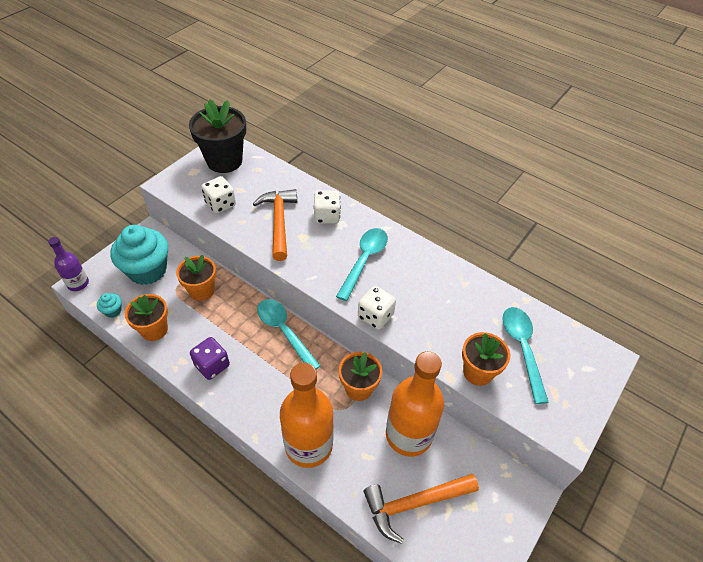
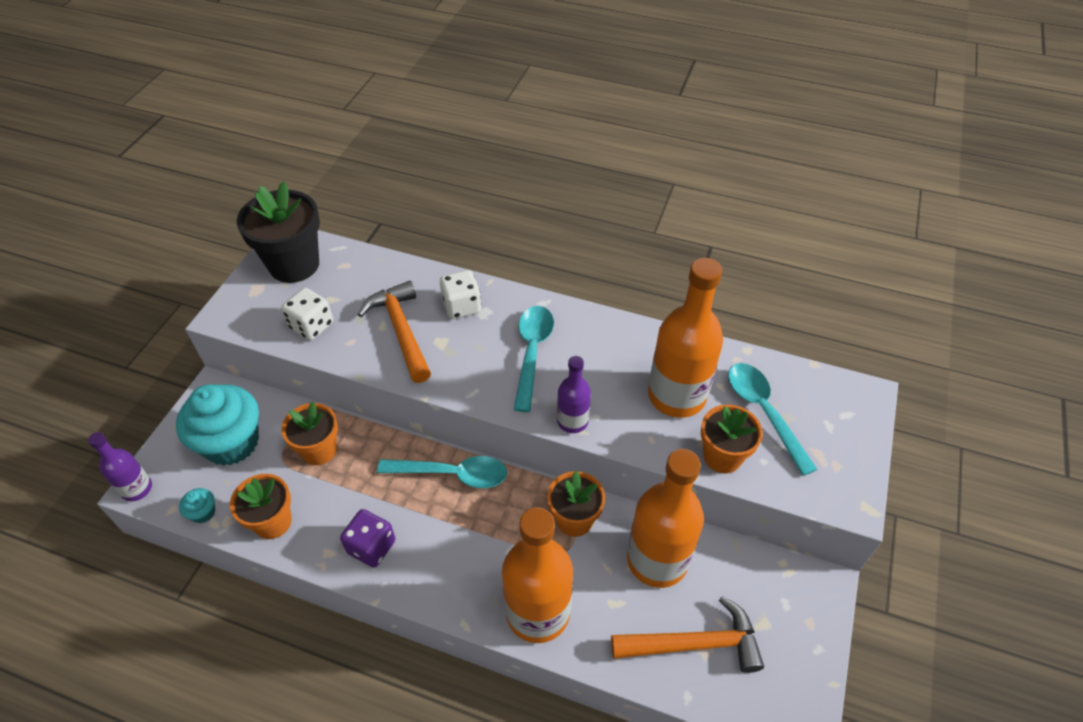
camera: 15 degrees left, 0 degrees up
(284, 332) = (452, 474): turquoise spoon -> turquoise spoon turned 150 degrees clockwise
(375, 316) = (572, 421): white dice -> purple bottle
(414, 504) = (694, 643): orange hammer -> orange hammer turned 150 degrees counterclockwise
(459, 319) = (676, 396): none -> orange bottle

